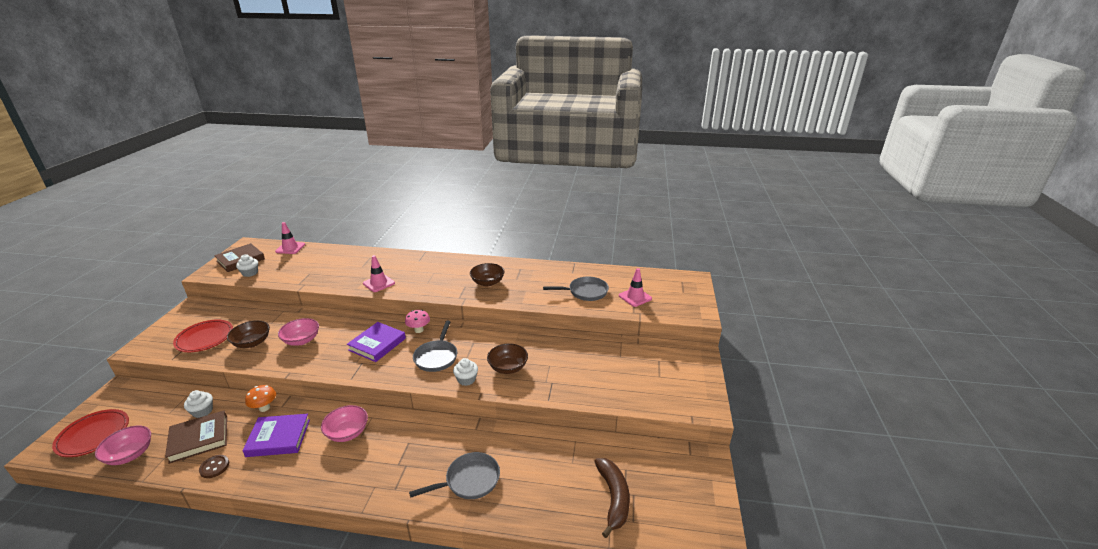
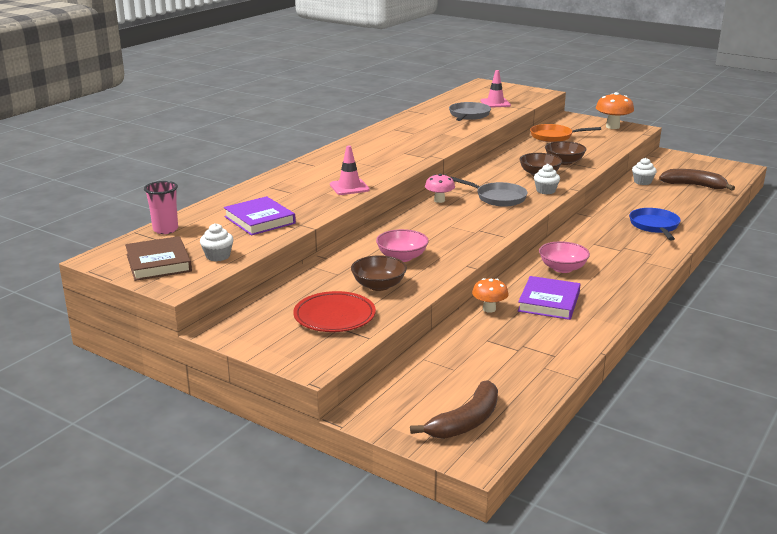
camera: 65 degrees left, 5 degrees down
(94, 435) = (466, 422): red plate -> brown banana
(130, 454) = (524, 390): pink bowl -> none
(199, 439) = (522, 347): brown book -> none
(202, 411) = (468, 346): white cupcake -> white cupcake (642, 182)
(214, 467) = (577, 336): brown button -> none
(290, 248) = (165, 229): pink traffic cone -> pink cup
(377, 344) = (449, 220): purple book -> purple book (259, 220)
(469, 480) = (654, 226): grey pan -> blue pan
(487, 282) = (407, 144): brown bowl -> brown bowl (564, 162)
(623, 355) = (554, 137): none -> orange pan
(694, 388) = (612, 127): none -> orange mushroom

